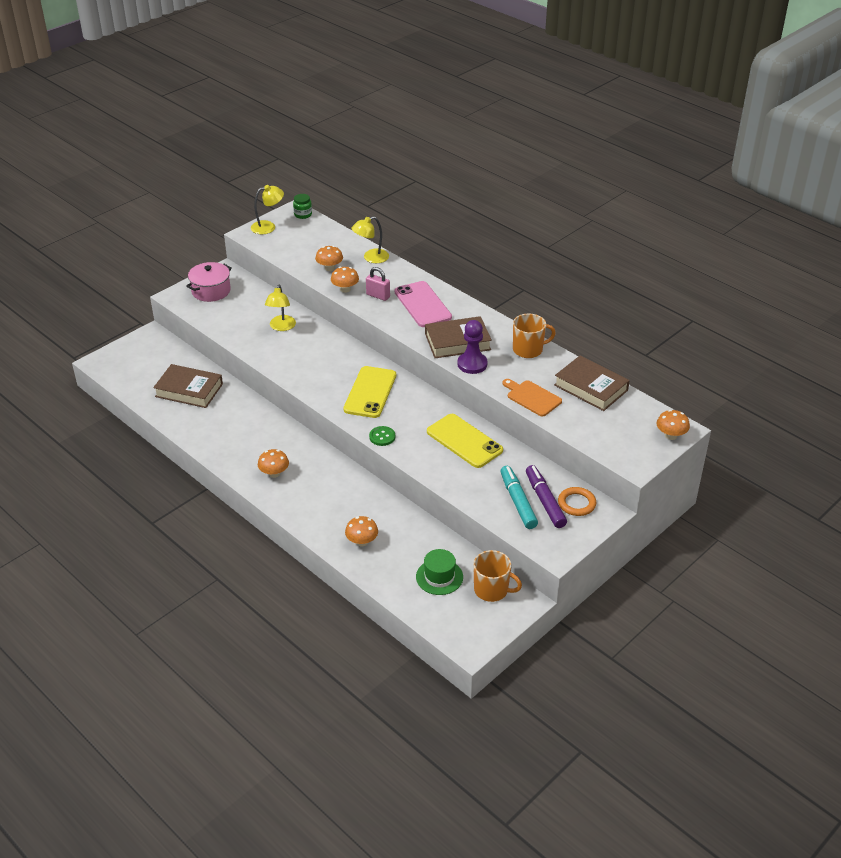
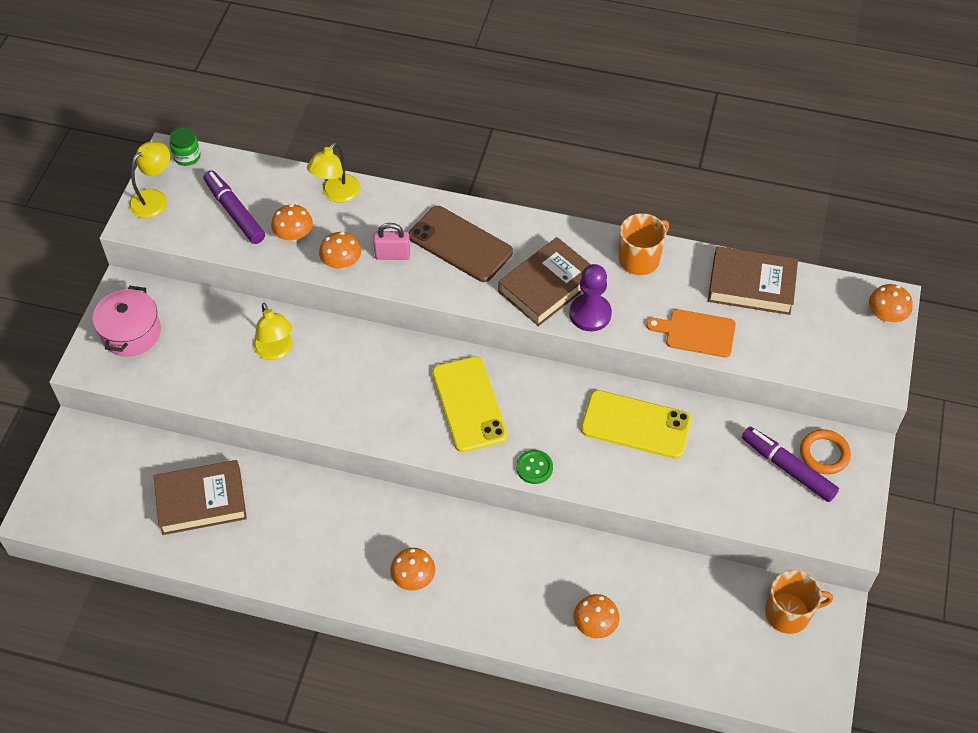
camera: 30 degrees left, 15 degrees up
(306, 247) = (234, 212): none -> purple marker
(422, 304) = (460, 244): pink phone -> brown phone
(439, 577) = (719, 627): green hat -> none
(517, 501) = (759, 485): turquoise marker -> none

